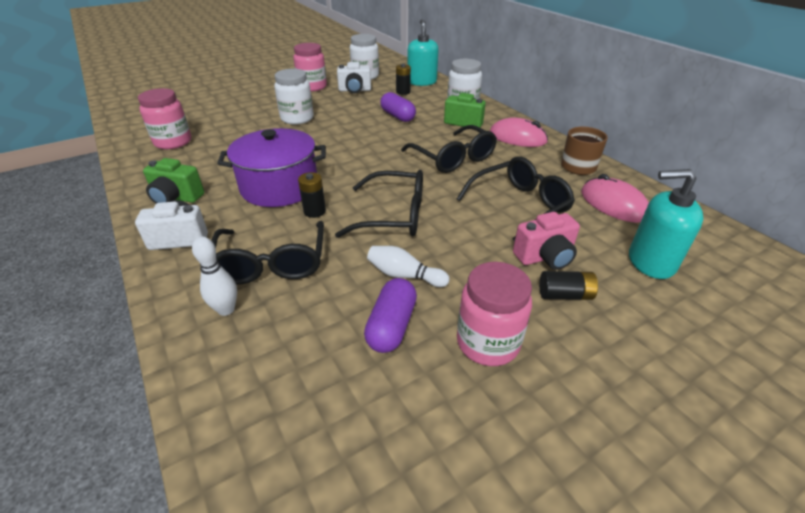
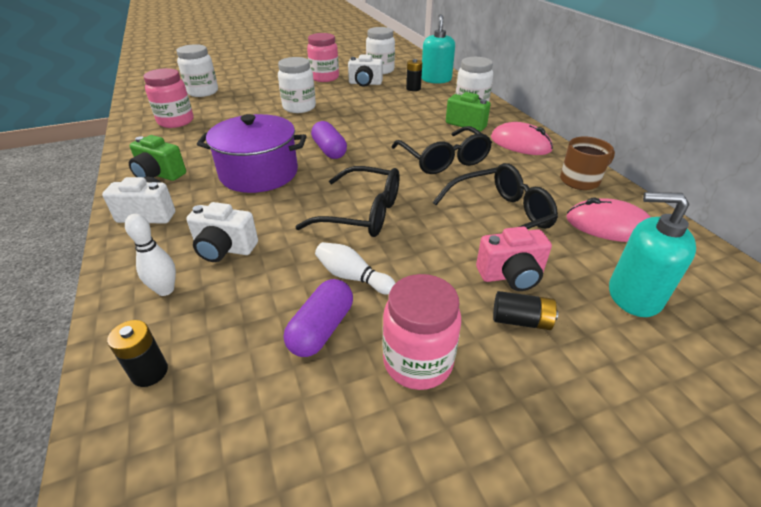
camera: 10 degrees right, 0 degrees up
(190, 110) = (202, 92): none -> white jar
(271, 264) = (224, 249): black glasses -> white camera
(314, 211) = (284, 201): black battery -> black battery (150, 372)
(398, 116) = (400, 112): purple capsule -> purple capsule (329, 150)
(613, 204) = (608, 225): pink mouse -> pink mouse turned 45 degrees counterclockwise

